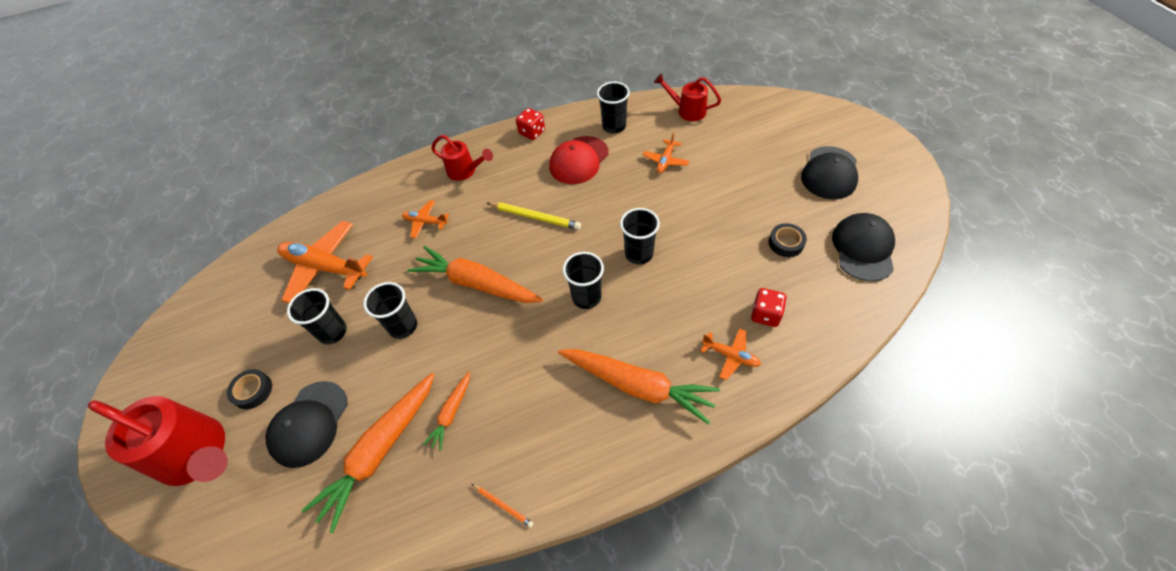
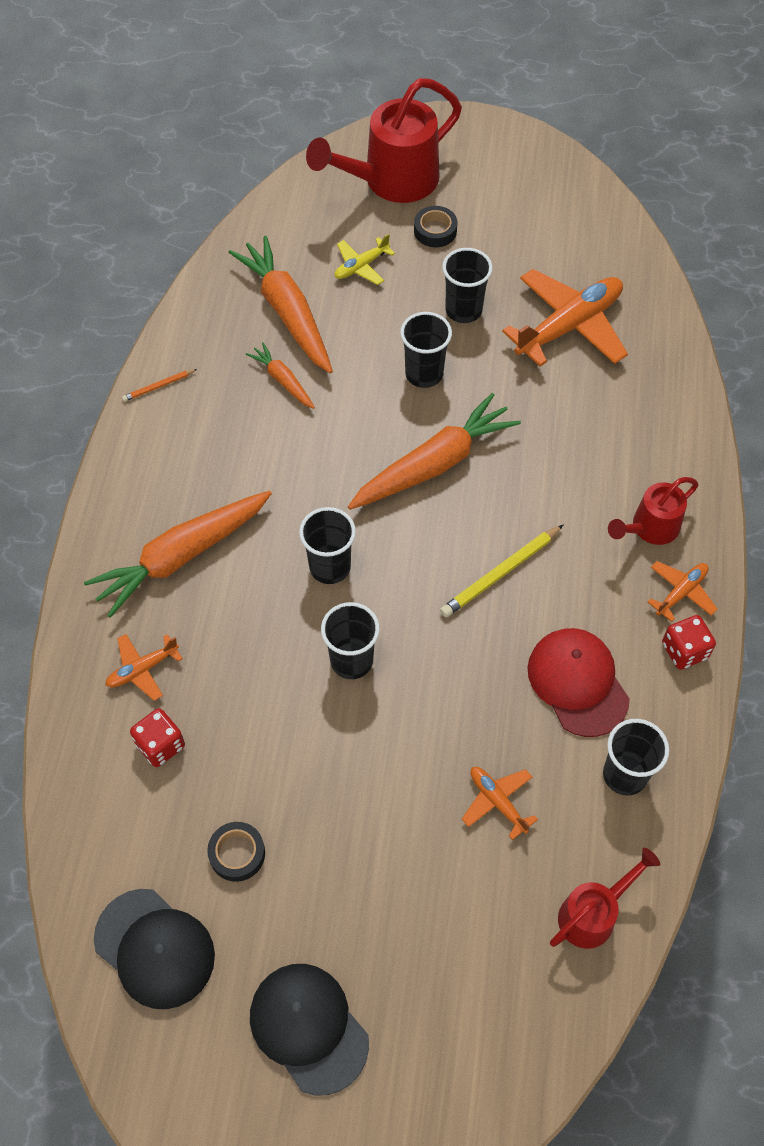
camera: 115 degrees right, 5 degrees up
(309, 424) = (361, 266): black cap -> yellow plane
(425, 222) = (578, 448): orange plane -> orange plane (681, 592)

